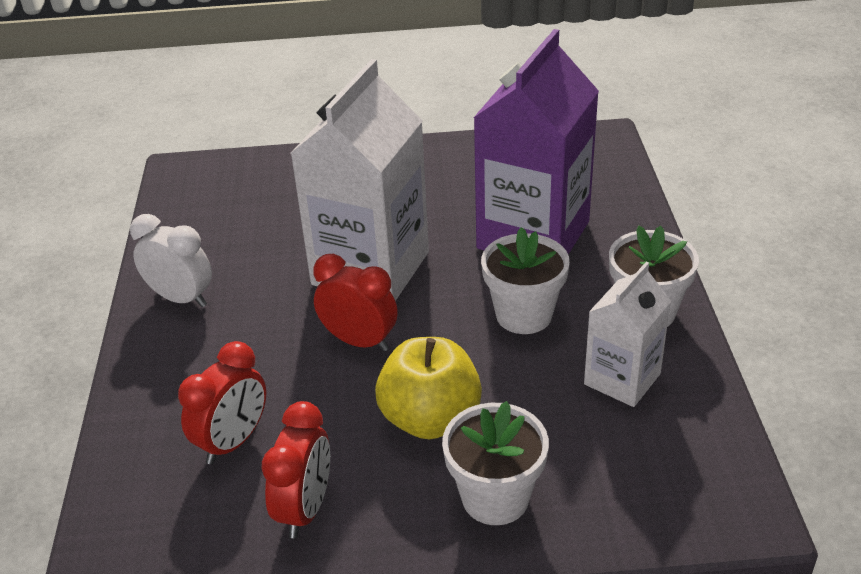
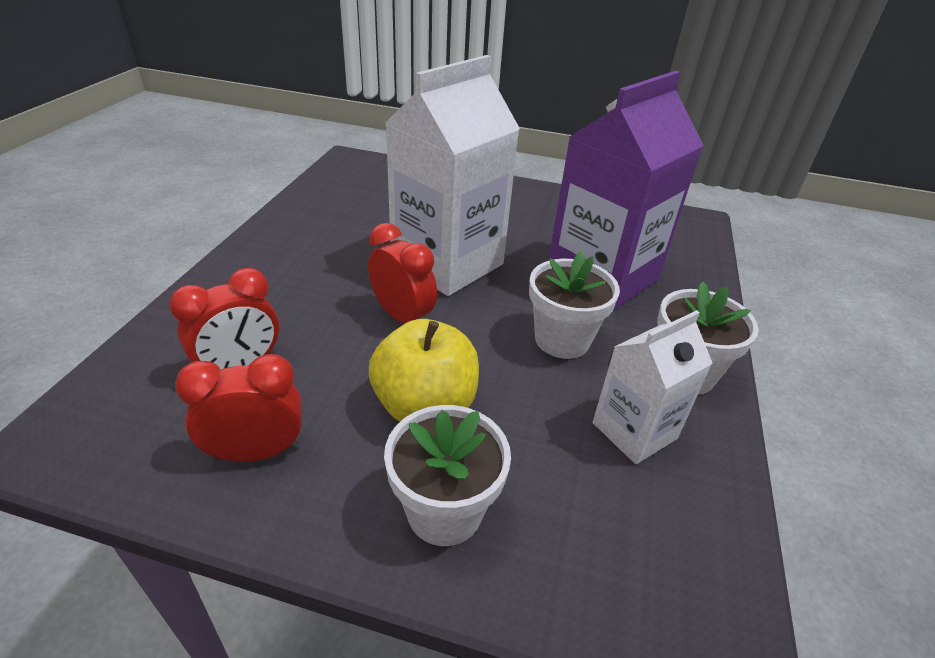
camera: 15 degrees right, 0 degrees up
(181, 298) = (284, 242): white clock -> none
(305, 508) = (257, 452): red clock -> red clock turned 135 degrees counterclockwise

